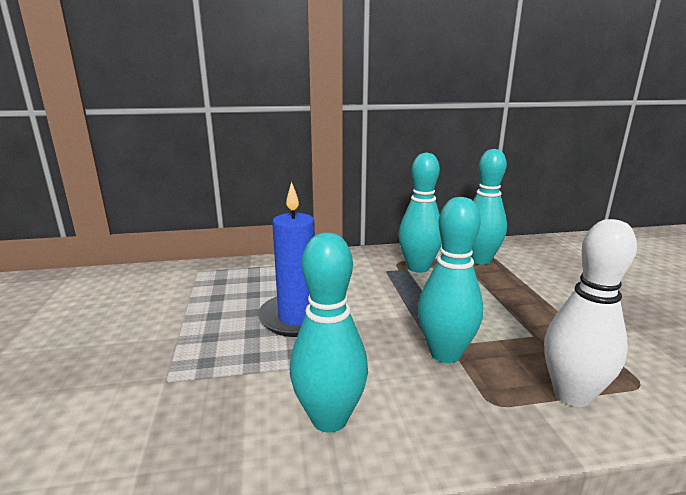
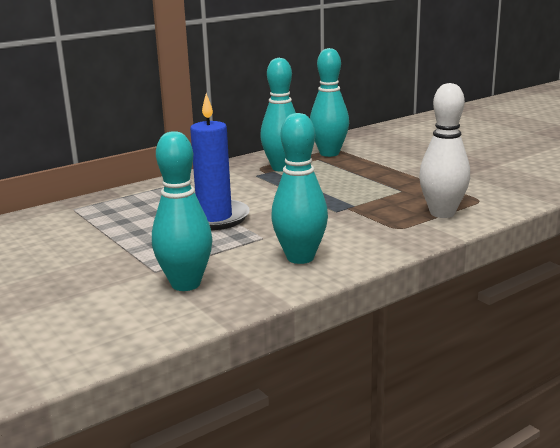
camera: 25 degrees left, 0 degrees up
(445, 354) = (349, 212): turquoise bowling pin -> turquoise bowling pin (186, 284)

